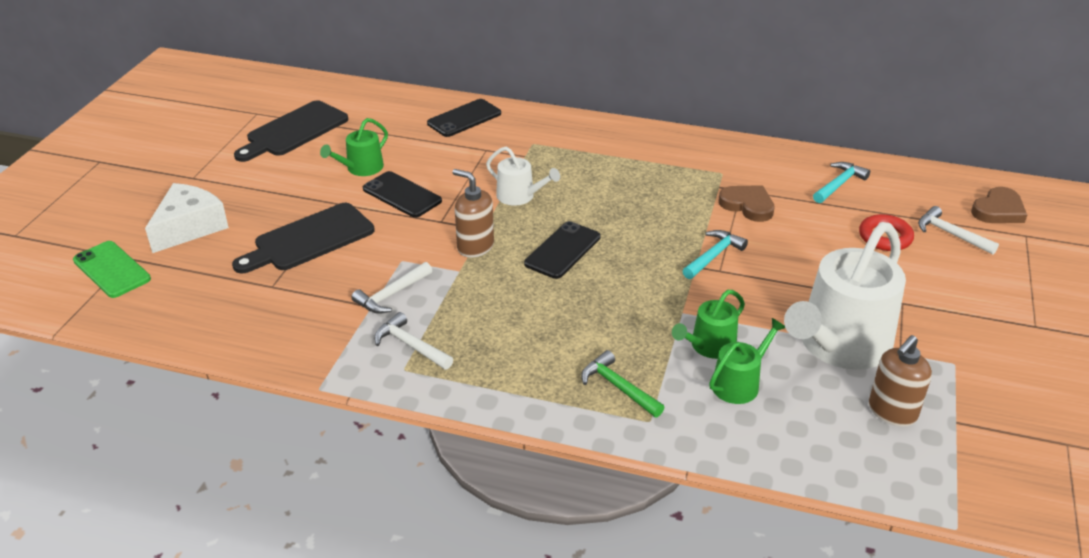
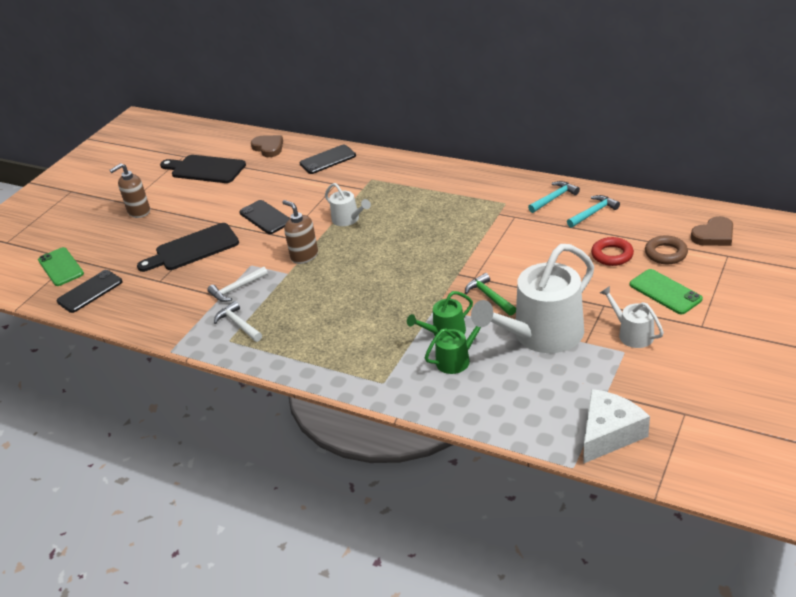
camera: 15 degrees right, 0 degrees up
(189, 227) = (117, 238): white cheese -> white cheese (609, 433)
(294, 131) = (205, 169): black cutting board -> black cutting board turned 60 degrees clockwise
(361, 168) = (243, 197): green watering can -> none
(562, 250) = (365, 260): black phone -> black phone (90, 291)
(618, 387) = (369, 358): green hammer -> green hammer (489, 296)
(713, 256) = (474, 266): turquoise hammer -> turquoise hammer (554, 198)
(747, 205) = (515, 228): brown heart -> brown heart (268, 148)
(892, 412) = (560, 384): brown soap dispenser -> brown soap dispenser (139, 212)
(950, 234) = (665, 253): white hammer -> brown ring
(954, 339) = (632, 334): none -> white watering can
(971, 283) = (665, 292): none -> green phone

